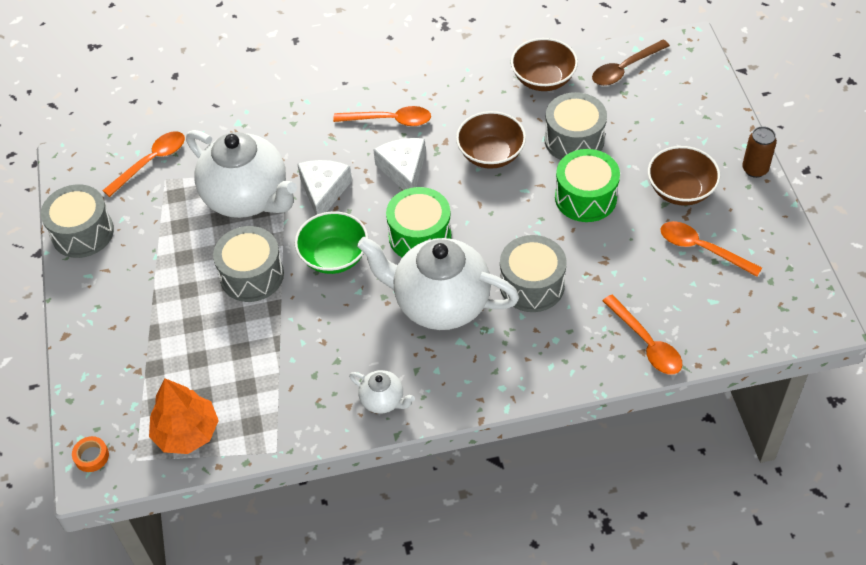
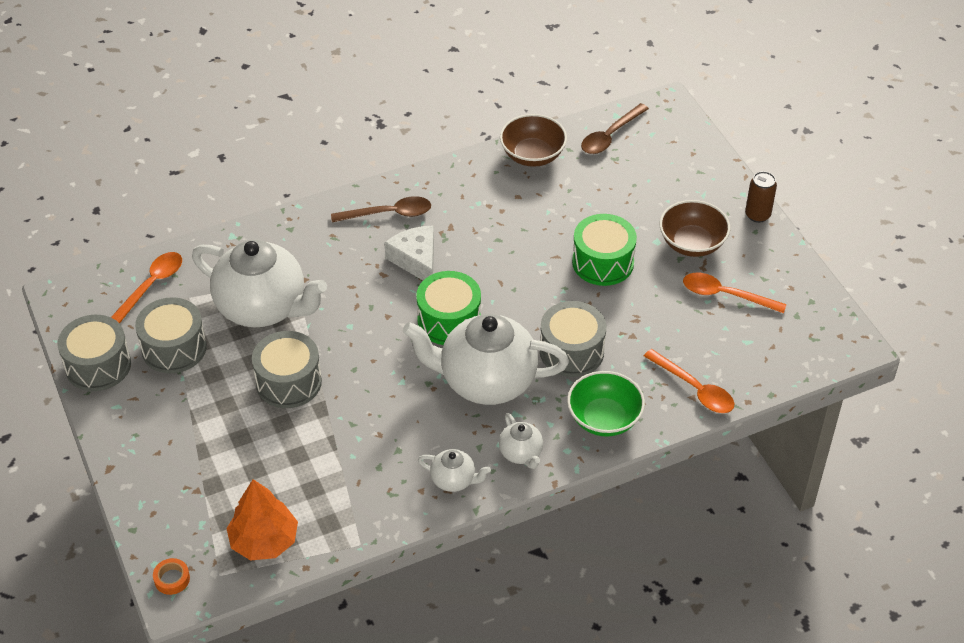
camera: 15 degrees left, 5 degrees down
(324, 191) = (340, 291): white cheese -> none
(334, 257) = (368, 352): green bowl -> green bowl (604, 419)
(389, 120) = (388, 214): orange spoon -> brown spoon
(455, 383) = (521, 453): none -> white teapot
(491, 154) = (499, 234): brown bowl -> none
(574, 140) = (578, 209): grey drum -> grey drum (174, 348)

